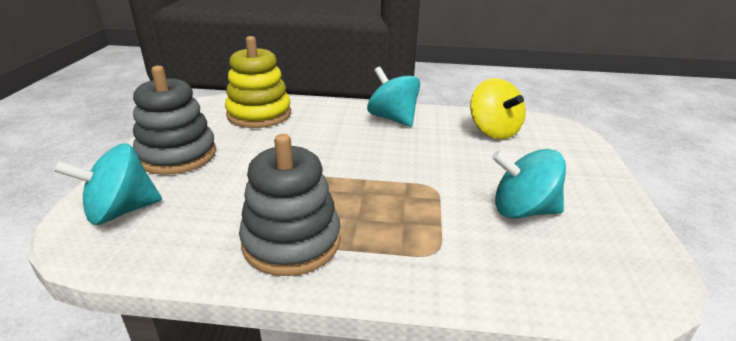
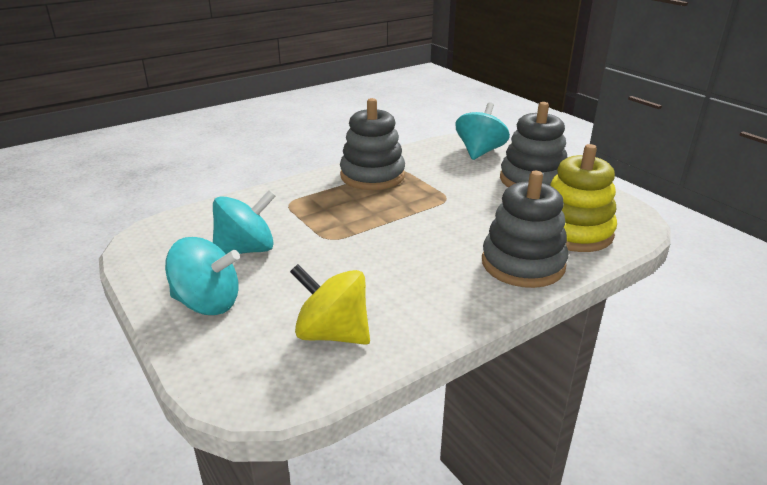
camera: 140 degrees right, 0 degrees up
(329, 114) = (523, 264): none -> grey stacking toy
(393, 118) = (459, 293): turquoise spinning top -> turquoise spinning top (207, 303)

